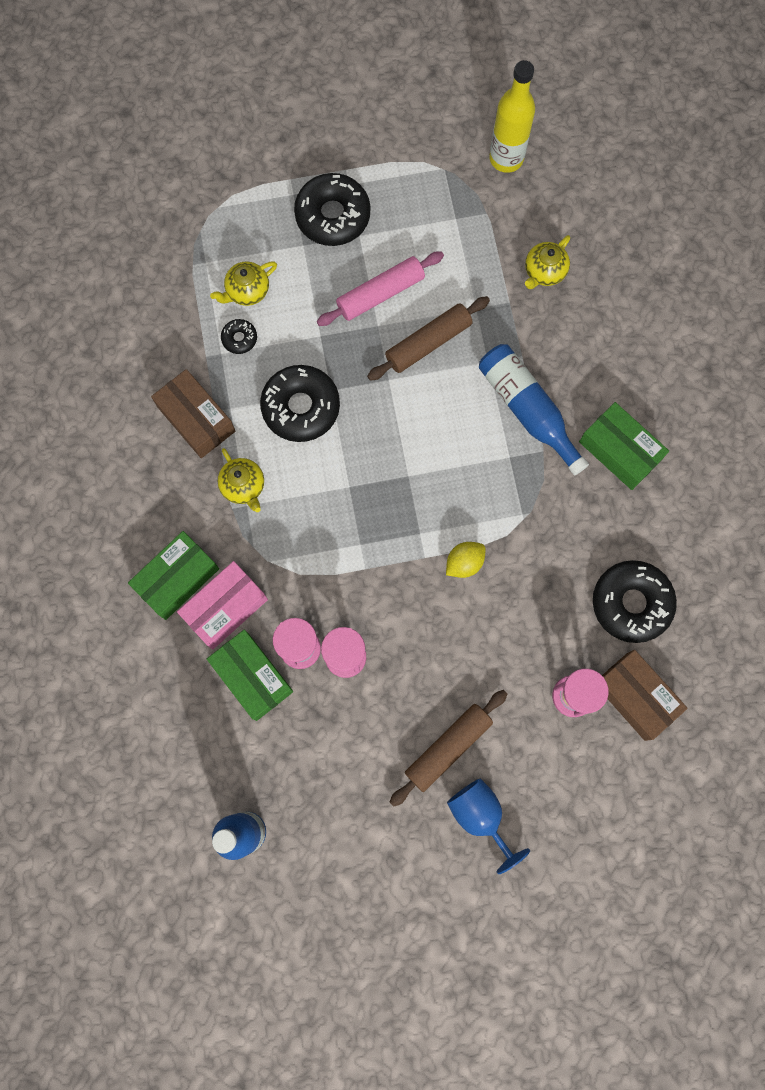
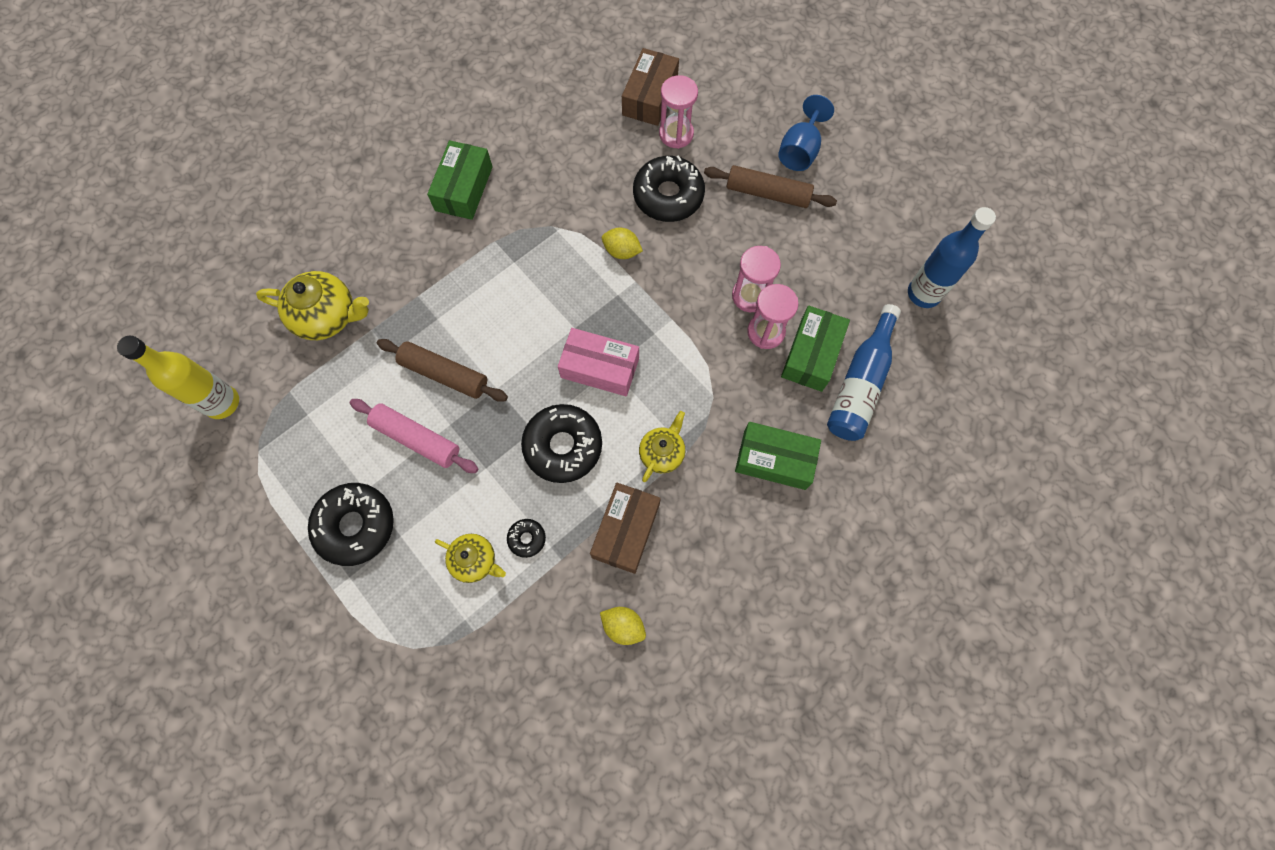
camera: 120 degrees left, 5 degrees down
(123, 375) = (623, 626): none -> yellow lemon
(225, 608) = (772, 406): pink box -> pink box (600, 368)
(527, 410) = (465, 269): blue bottle -> blue bottle (860, 384)
(544, 272) = (327, 316): yellow teapot -> yellow teapot, size x1.61
(631, 603) = (582, 128): black donut -> black donut (668, 195)

